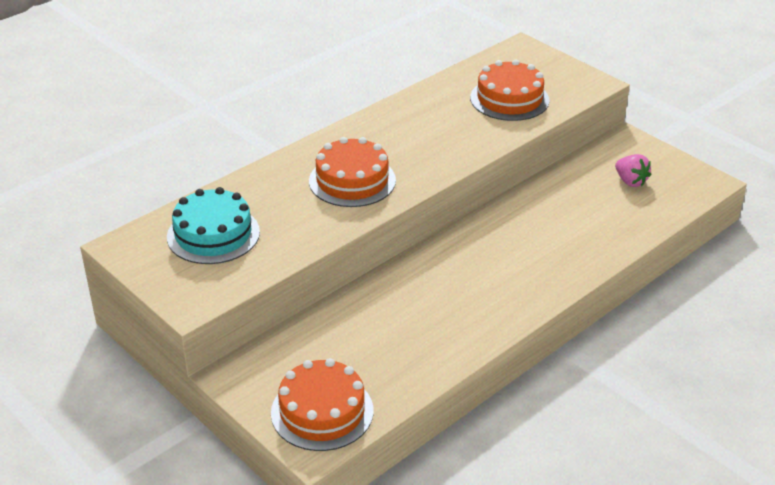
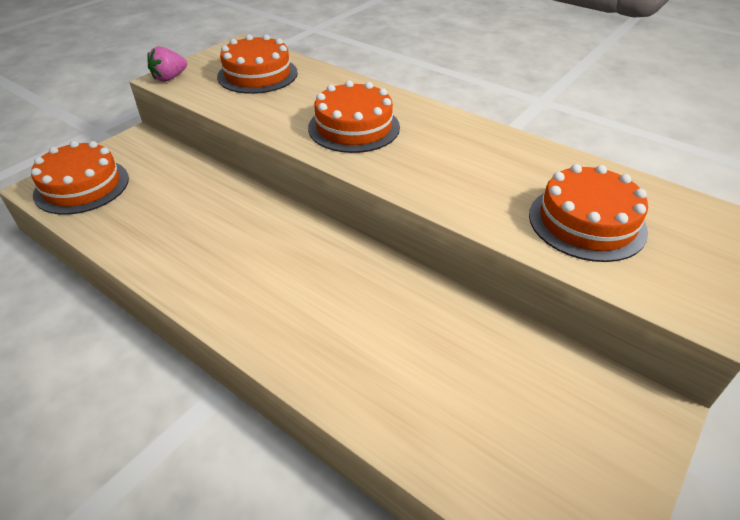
camera: 80 degrees right, 5 degrees up
(213, 234) = (257, 74): turquoise cake -> orange cake
(630, 181) = (529, 419): pink strawberry -> pink strawberry (170, 78)

